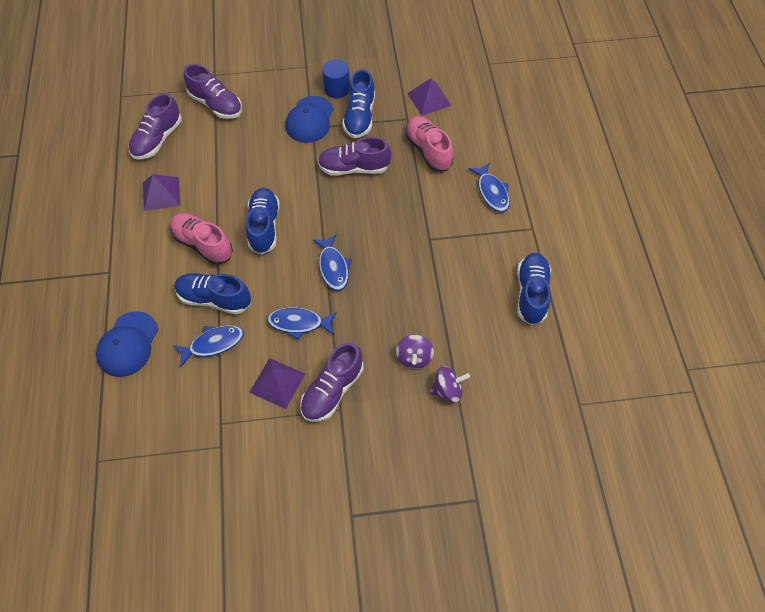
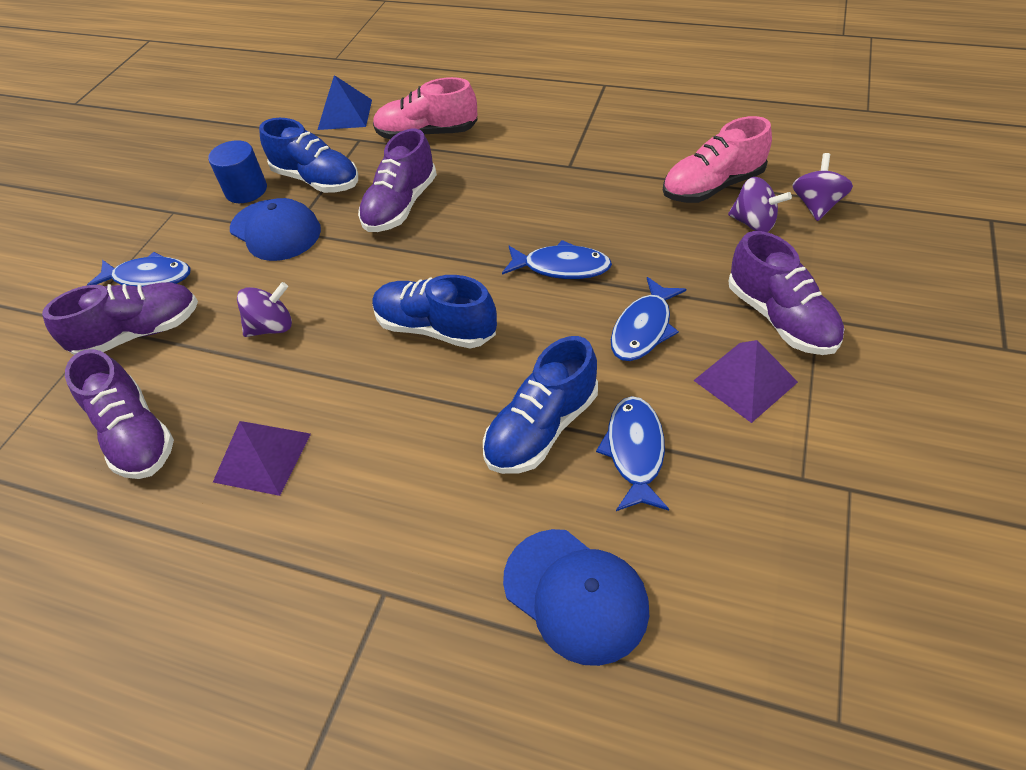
camera: 60 degrees left, 10 degrees down
(203, 244) = (418, 418): pink shoe -> pink shoe (712, 186)
(239, 156) = (272, 327): none -> purple spinning top
(429, 99) = (345, 114): purple pyramid -> blue pyramid
(492, 192) = (531, 100): blue fish -> blue fish (149, 278)
(531, 294) = (698, 107): blue shoe -> none

